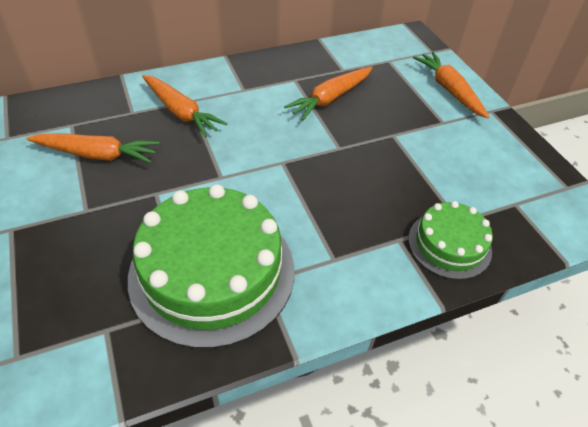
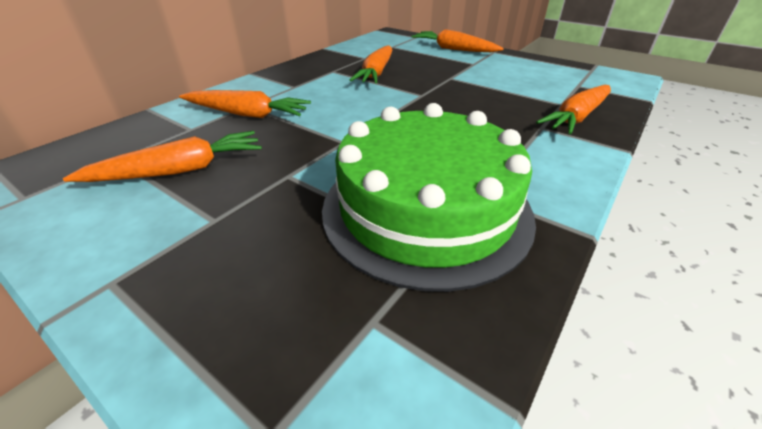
camera: 30 degrees left, 10 degrees down
(449, 244) = (577, 117): green cake -> orange carrot

